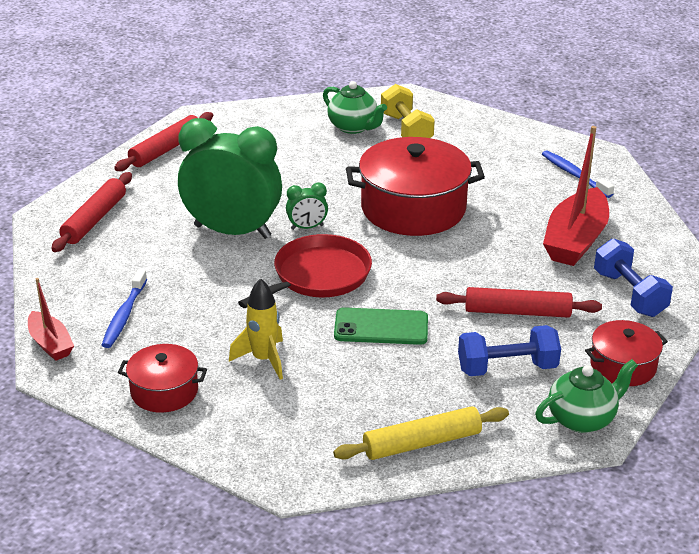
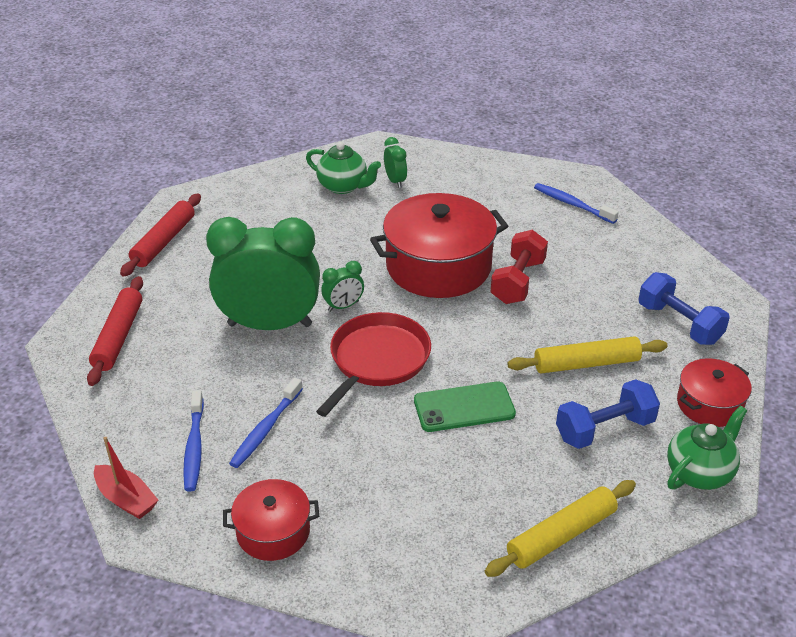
camera: 15 degrees left, 5 degrees up
(192, 312) = (266, 429): none -> blue toothbrush
(263, 360) = (362, 470): yellow rocket -> none
(406, 129) = (395, 181): yellow dumbbell -> green clock
(485, 233) = (518, 281): none -> red dumbbell
(517, 312) = (586, 363): red rolling pin -> yellow rolling pin
(575, 240) = (604, 274): red boat -> none

